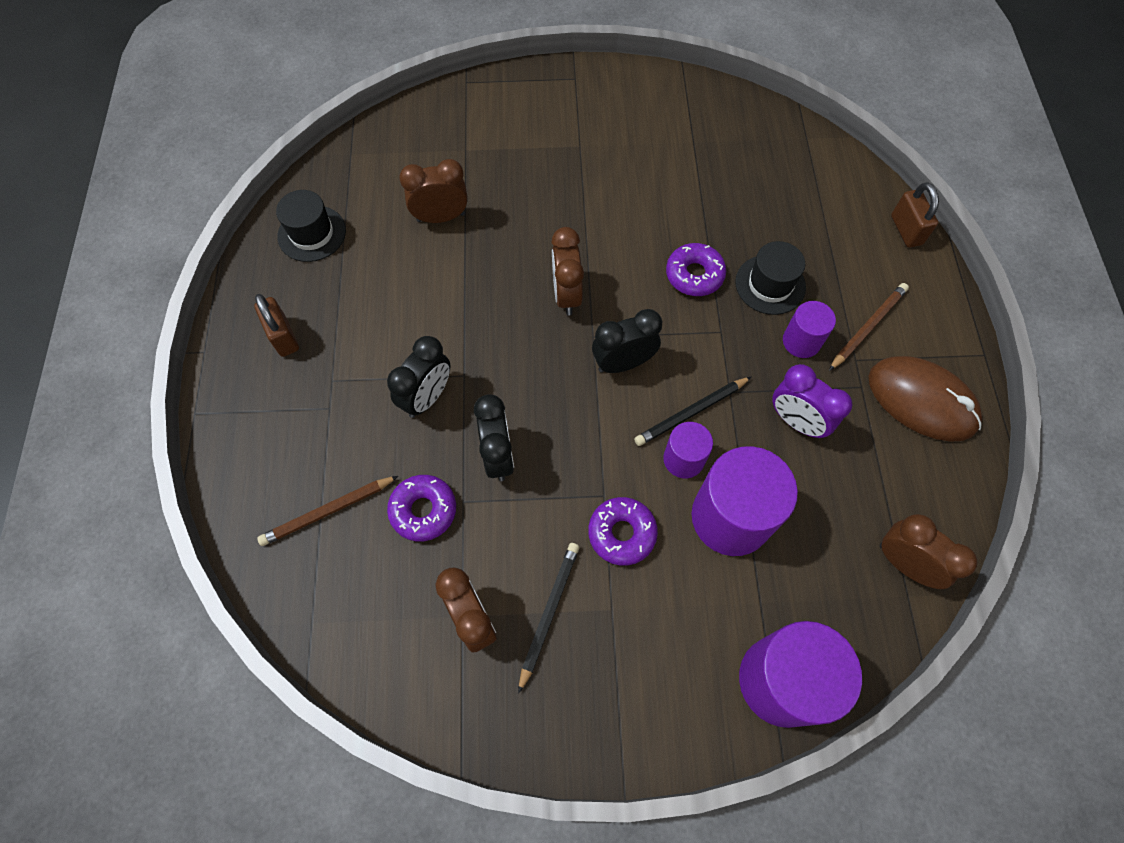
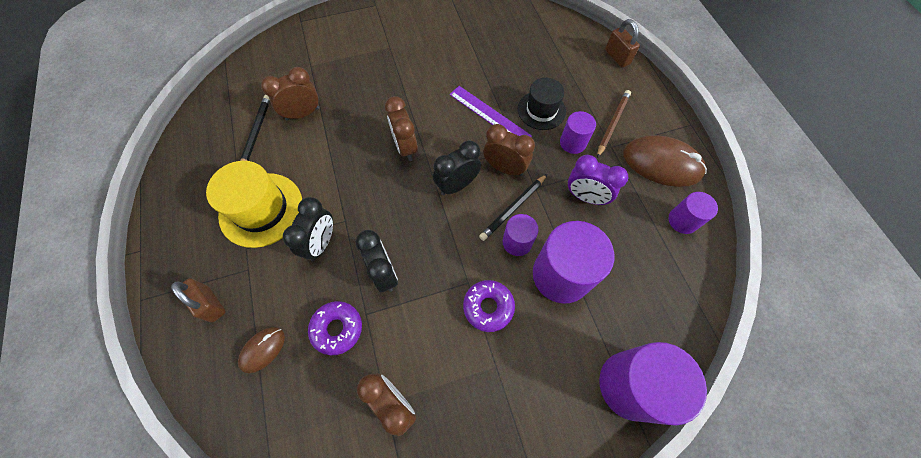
camera: 15 degrees left, 0 degrees up
(283, 337) = (201, 224): brown padlock -> brown padlock (210, 304)
(312, 233) = (209, 145): black hat -> none
(327, 511) = (262, 349): brown pencil -> brown mouse
(361, 335) = (261, 209): none -> yellow hat
(549, 613) = (450, 382): black pencil -> black pencil (256, 132)
(694, 275) = (489, 115): purple donut -> purple ruler
(904, 563) = (686, 276): brown clock -> brown clock (505, 168)
(925, 487) = (682, 220): none -> purple cylinder

